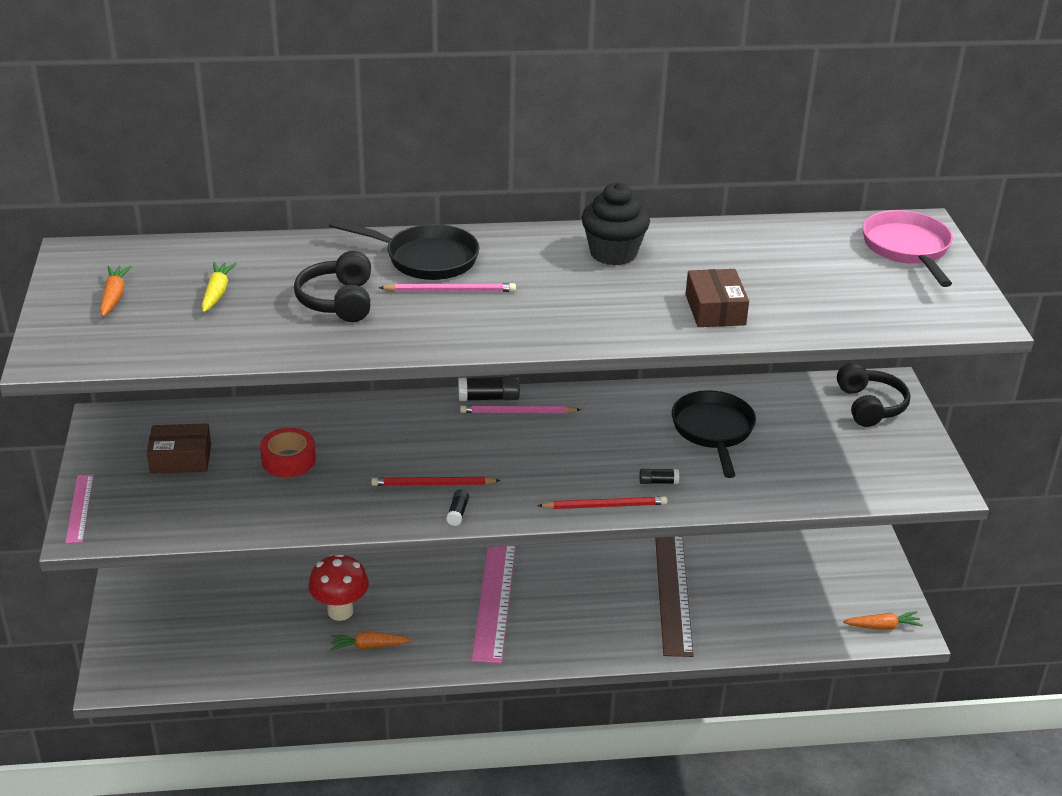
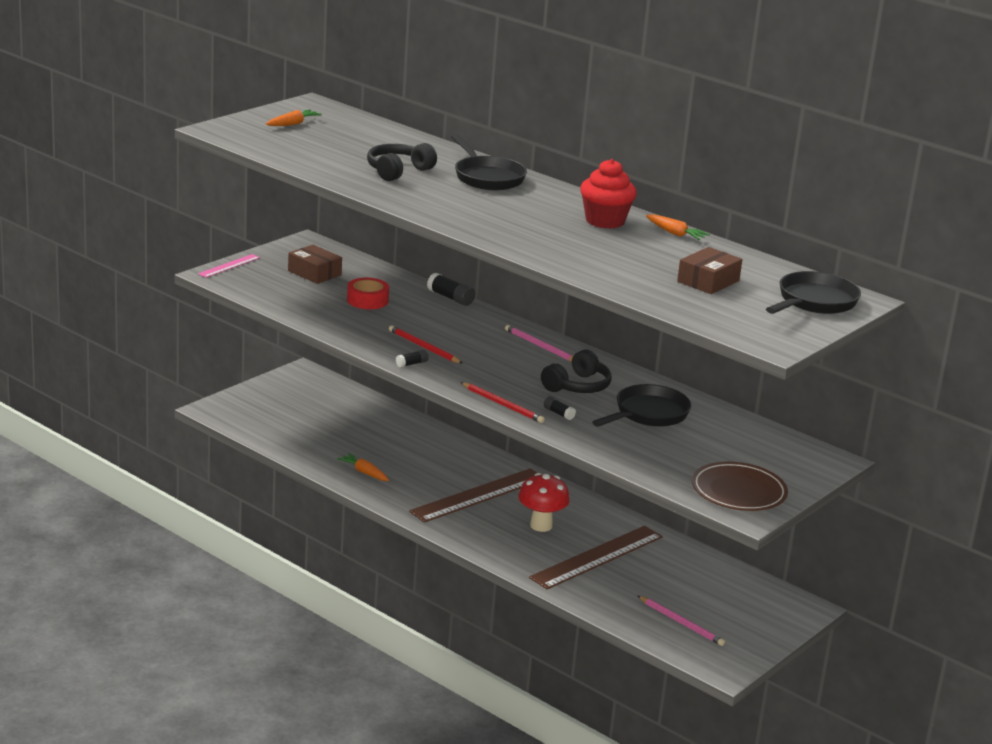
camera: 45 degrees right, 10 degrees down
(217, 293) = (345, 143): yellow carrot -> none
(340, 611) = (376, 451): red mushroom -> red mushroom (541, 525)
(450, 291) = (468, 193): pink pencil -> pink pencil (681, 623)
(489, 398) = (537, 333): black glue stick -> black glue stick (450, 298)
(495, 595) = (478, 495): pink ruler -> brown ruler
(613, 253) = (605, 221): black cupcake -> red cupcake
(715, 309) = (604, 265): brown box -> brown box (708, 281)
(869, 406) = (790, 460): black headphones -> black headphones (577, 386)
(883, 626) = (710, 656): orange carrot -> orange carrot (675, 233)
(898, 468) = (738, 491): none -> brown plate
(907, 249) = (814, 302): pink pan -> black pan

